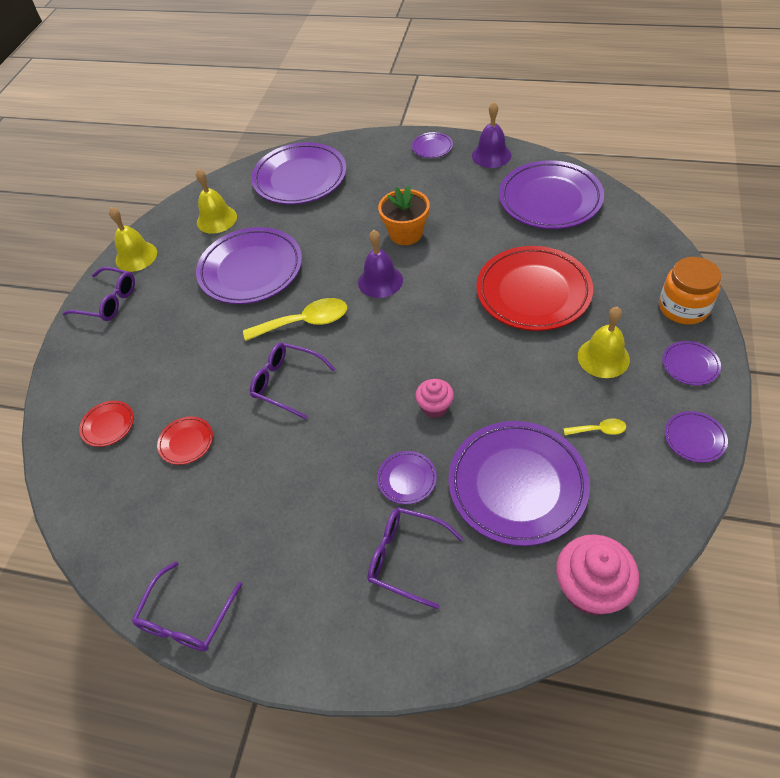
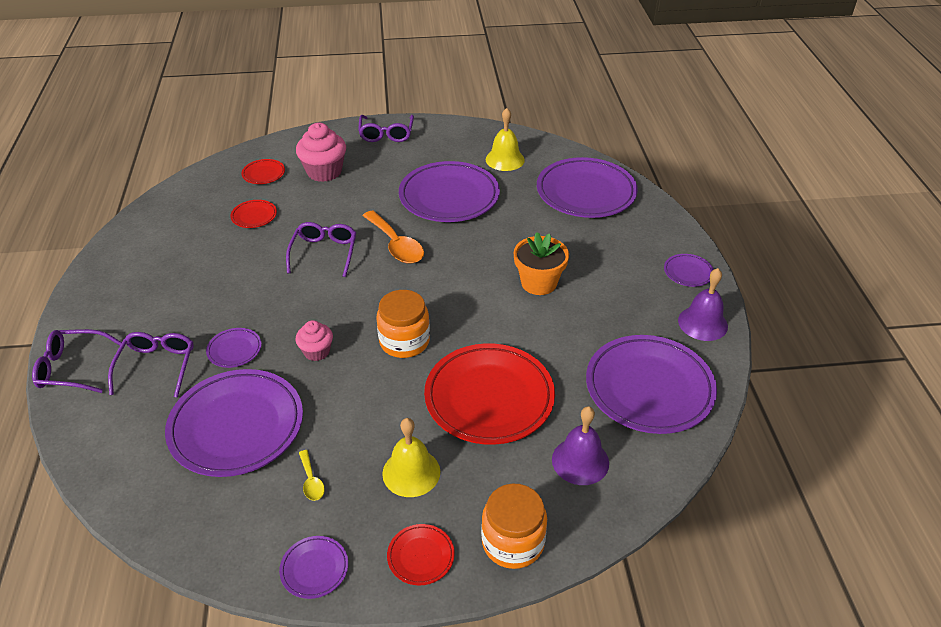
camera: 65 degrees right, 10 degrees down
(136, 256) = (441, 131): yellow bell -> none
(186, 617) = (104, 261): purple glasses -> purple glasses (72, 368)
(305, 322) = (396, 245): yellow spoon -> orange spoon
(380, 281) = (465, 280): purple bell -> purple bell (580, 461)
(445, 337) = (404, 341): none -> orange jar
(590, 589) = (130, 497): pink cupcake -> pink cupcake (324, 172)
(690, 365) = (421, 556): purple plate -> red plate

